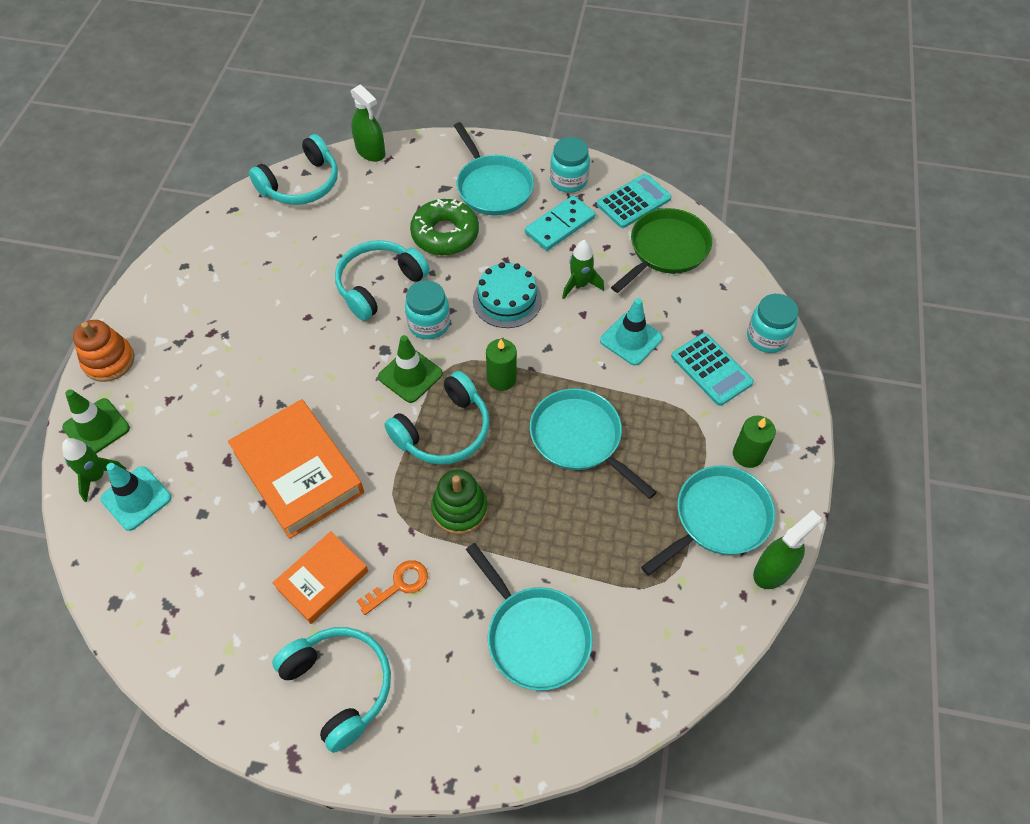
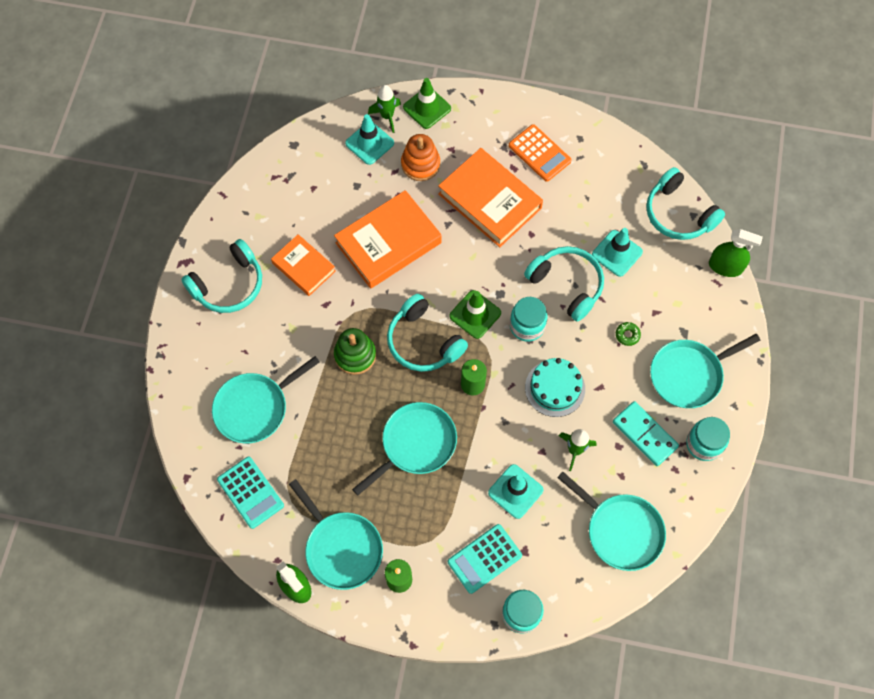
camera: 90 degrees right, 10 degrees up
(109, 361) = (485, 104): orange stacking toy -> orange stacking toy (420, 164)
(196, 306) = (539, 153): none -> orange calculator
(254, 358) = (489, 201): none -> orange book
(343, 238) = (617, 253): none -> turquoise traffic cone
(370, 151) = (725, 266): green spray bottle -> green spray bottle turned 120 degrees counterclockwise
(399, 585) = (297, 317): orange key -> none
(445, 234) = (627, 335): green donut -> green donut, size x0.41
(634, 202) = (680, 504): turquoise calculator -> turquoise calculator (250, 492)
(666, 249) = (621, 531): green pan -> turquoise pan

